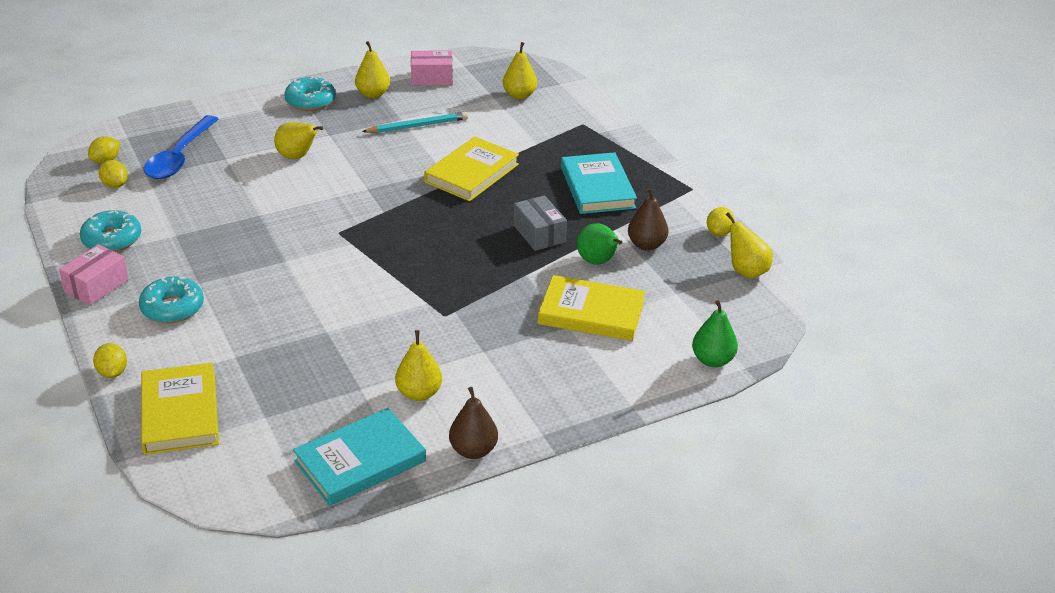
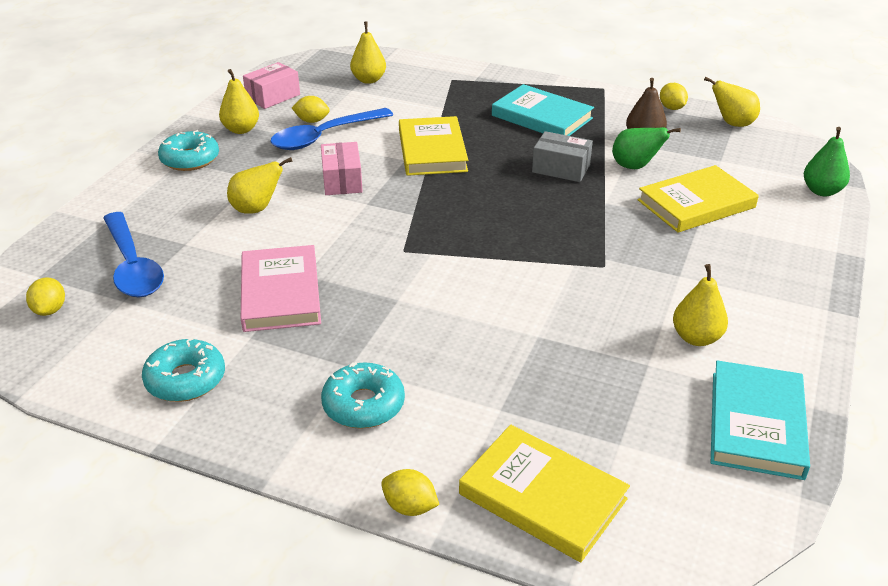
camera: 40 degrees left, 0 degrees up
(96, 286) = (245, 434): pink box -> pink box (342, 180)
(115, 185) = (100, 327): yellow lemon -> yellow lemon (312, 121)
(229, 218) = (280, 293): none -> pink book
(417, 126) = (325, 136): turquoise pencil -> blue spoon
(473, 450) = (810, 354): brown pear -> none

